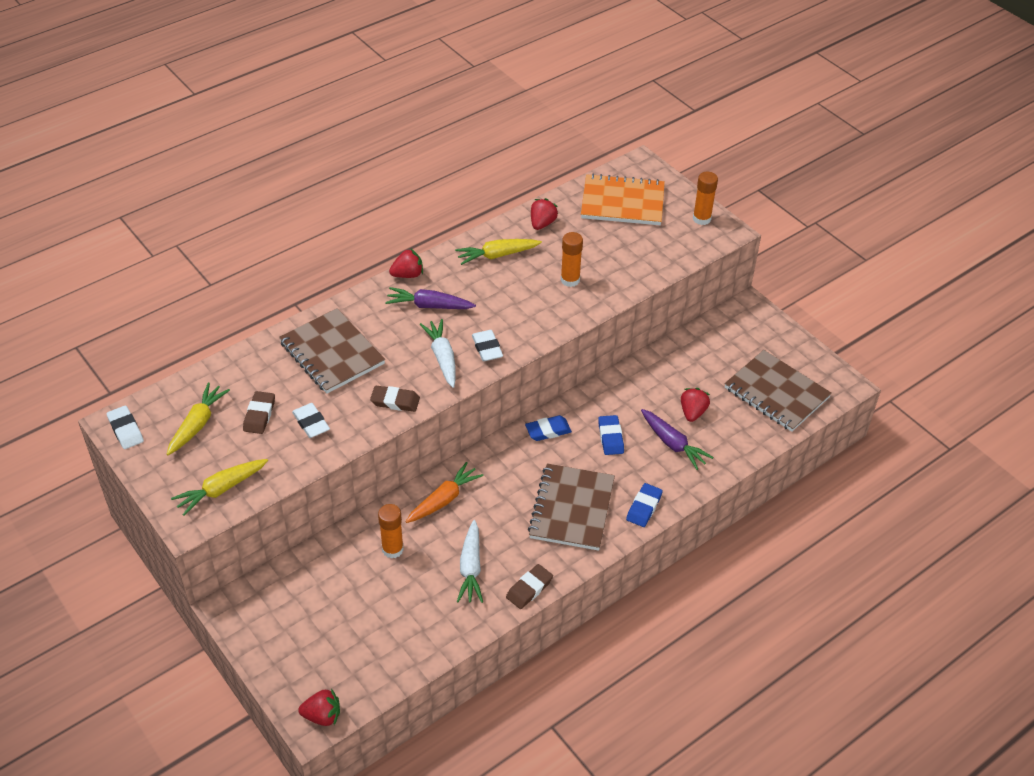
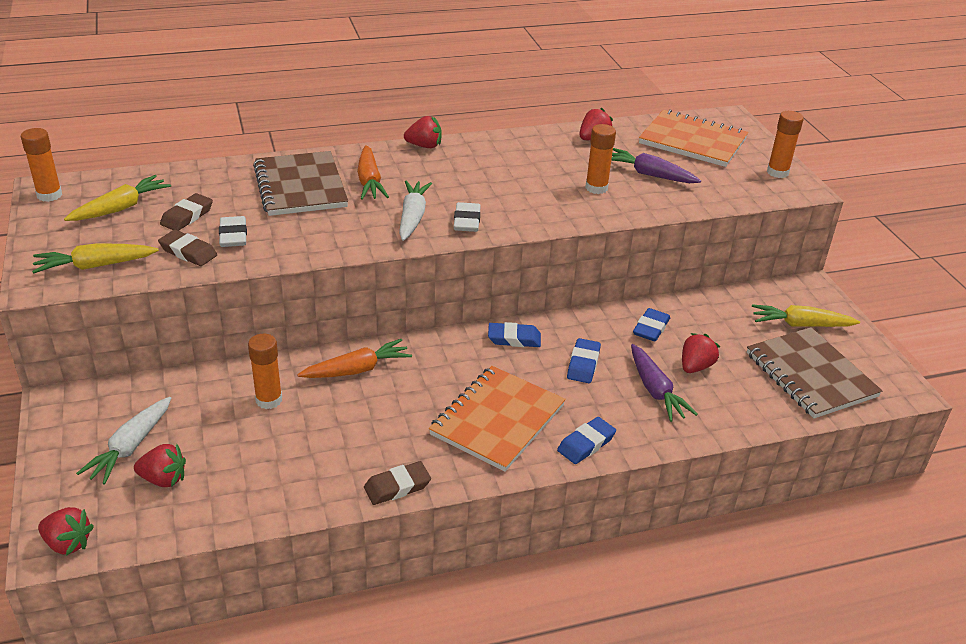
camera: 20 degrees right, 10 degrees down
(125, 430) = (49, 195): white eraser -> orange glue stick
(357, 642) = (163, 479): none -> red strawberry
(385, 329) = (369, 181): none -> orange carrot
(395, 401) = (335, 240): brown eraser -> brown eraser (188, 252)
(429, 306) = (429, 174): purple carrot -> purple carrot (649, 174)
(471, 568) = (343, 444): white carrot -> white carrot (131, 447)
(497, 255) = (529, 152): yellow carrot -> yellow carrot (801, 325)
(571, 509) = (497, 420): brown notebook -> orange notebook
(646, 387) = (651, 328): none -> blue eraser

